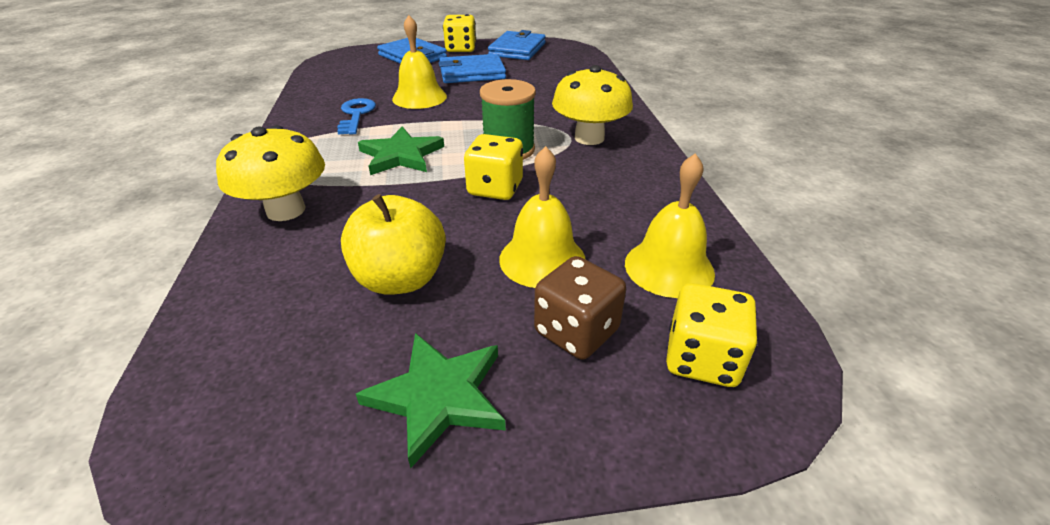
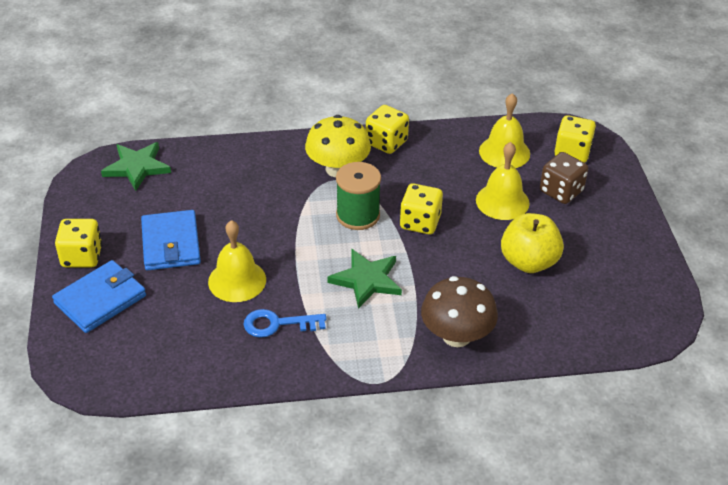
camera: 90 degrees left, 5 degrees up
(286, 210) = (456, 336): yellow mushroom -> brown mushroom
(438, 396) = (612, 239): green star -> green star (137, 167)
(517, 49) = (97, 207): blue wallet -> none
(651, 166) = (386, 142): none -> yellow dice

